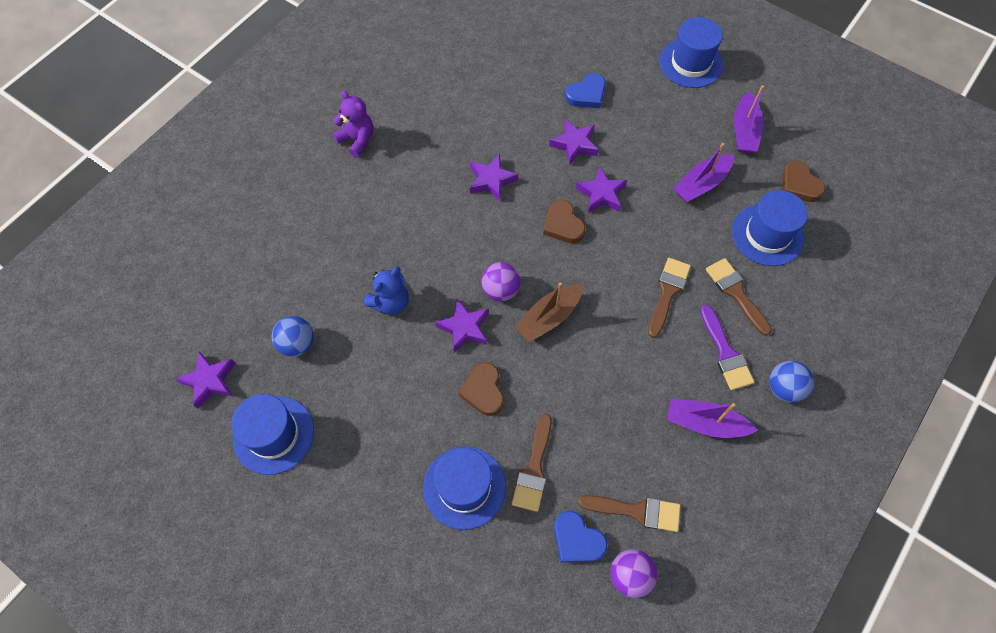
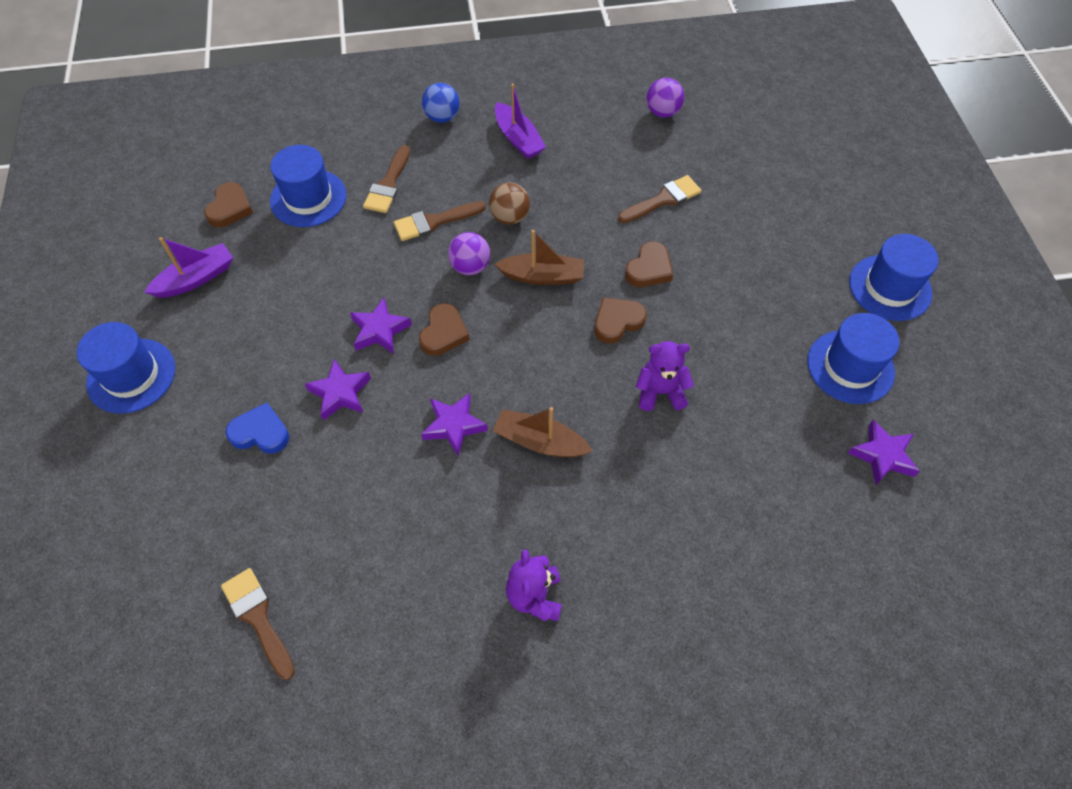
camera: 135 degrees left, 5 degrees down
(297, 344) = (775, 424): blue ball -> none
(390, 302) = (660, 392): blue teddy bear -> purple teddy bear
(433, 212) = (540, 442): none -> brown boat
(464, 328) = (617, 322): purple star -> brown heart
(464, 487) = (724, 225): blue hat -> blue hat (890, 287)
(500, 290) = (556, 325): purple ball -> purple ball (470, 267)
(577, 540) = (676, 148): blue heart -> none
(624, 344) = (510, 217): none -> brown ball
(636, 511) = (621, 134): brown brush -> brown brush (258, 618)
(701, 184) = (294, 269): purple boat -> none
(725, 353) = (449, 160): purple brush -> none

